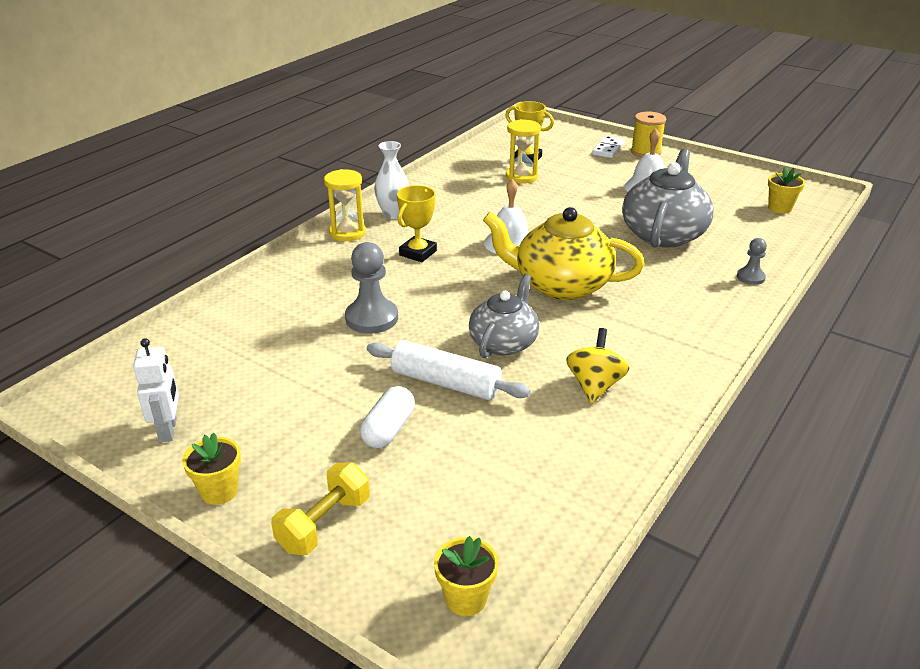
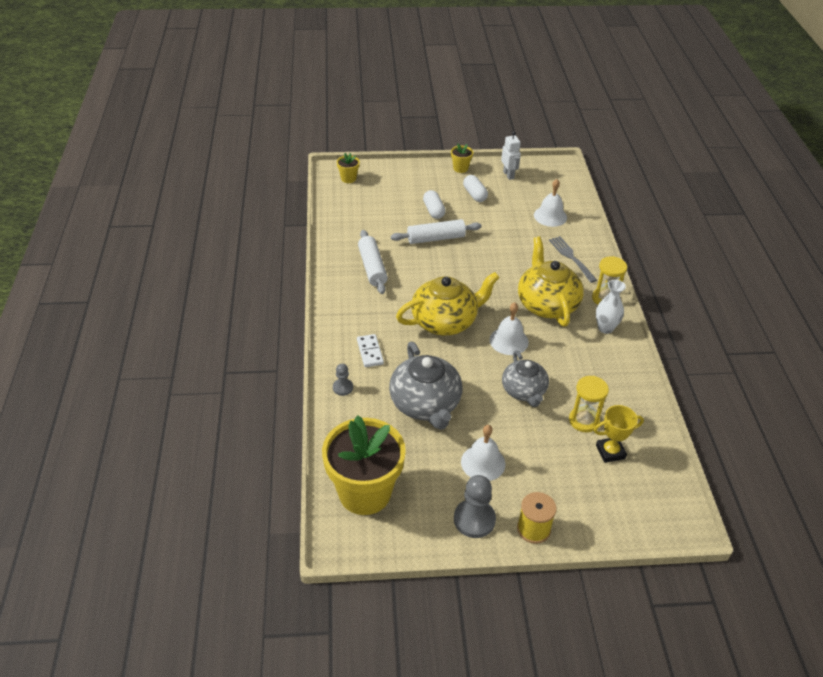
camera: 140 degrees right, 10 degrees up
(168, 430) = (508, 175): white robot -> white robot turned 150 degrees counterclockwise
(237, 335) = (550, 216): none -> white bell
(281, 423) = (474, 195): none -> white capsule
(308, 279) = (571, 257): none -> grey fork
(324, 524) = (414, 176): yellow dumbbell -> none
(371, 318) = (509, 252): grey pawn -> grey pawn (474, 519)
(418, 253) = (546, 304): yellow trophy -> yellow teapot
(504, 342) = (434, 270): grey teapot -> grey teapot (524, 391)
(595, 385) = (372, 267): yellow spinning top -> white rolling pin
(608, 149) = (568, 513): white domino -> white domino (370, 352)
(780, 208) = (364, 492): yellow flower pot -> yellow flower pot, size x2.40

